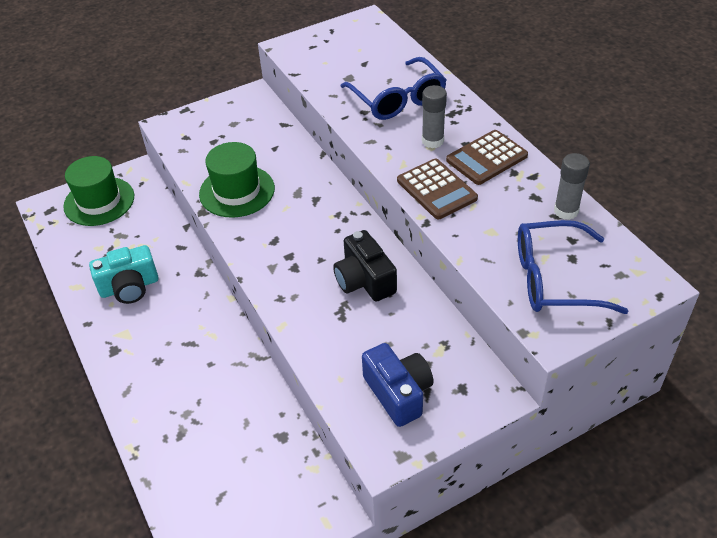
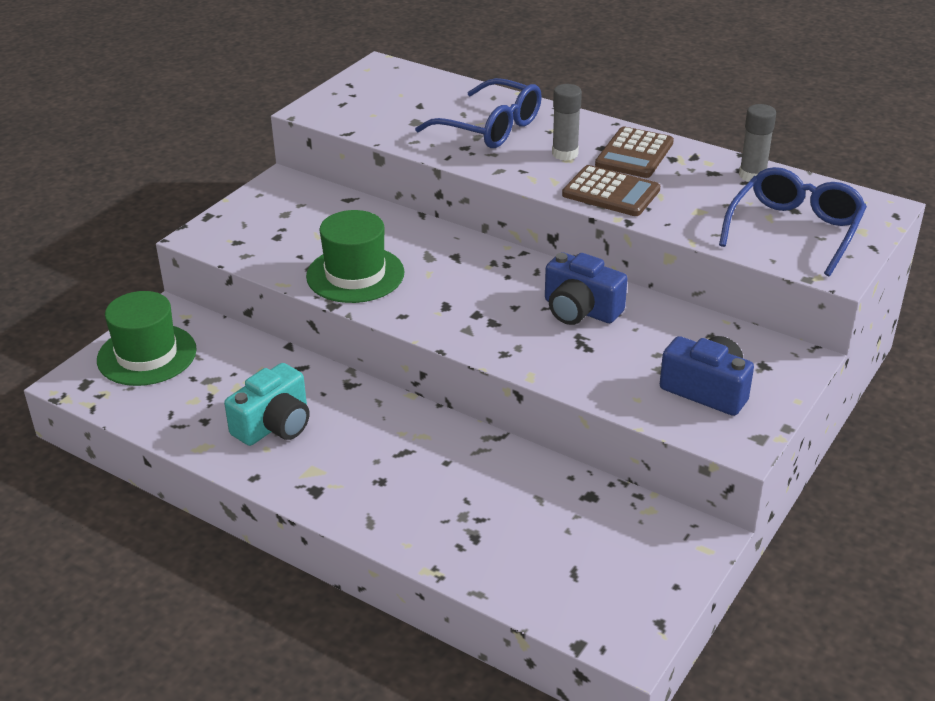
camera: 30 degrees left, 10 degrees down
(364, 280) = (580, 310): black camera -> blue camera
(554, 279) = (794, 230): blue glasses -> blue glasses turned 150 degrees clockwise

